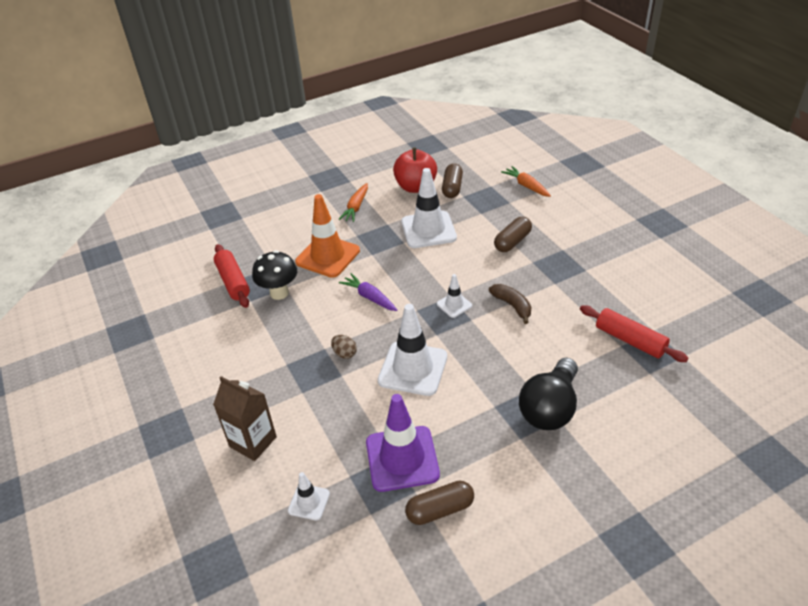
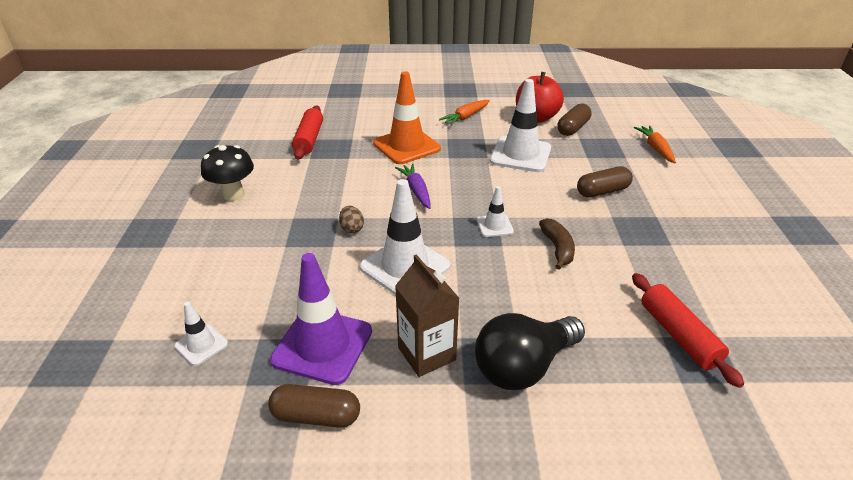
camera: 25 degrees right, 5 degrees down
(253, 442) = (205, 269): brown carton -> brown carton (426, 354)
(279, 293) = (339, 160): black mushroom -> black mushroom (233, 194)

